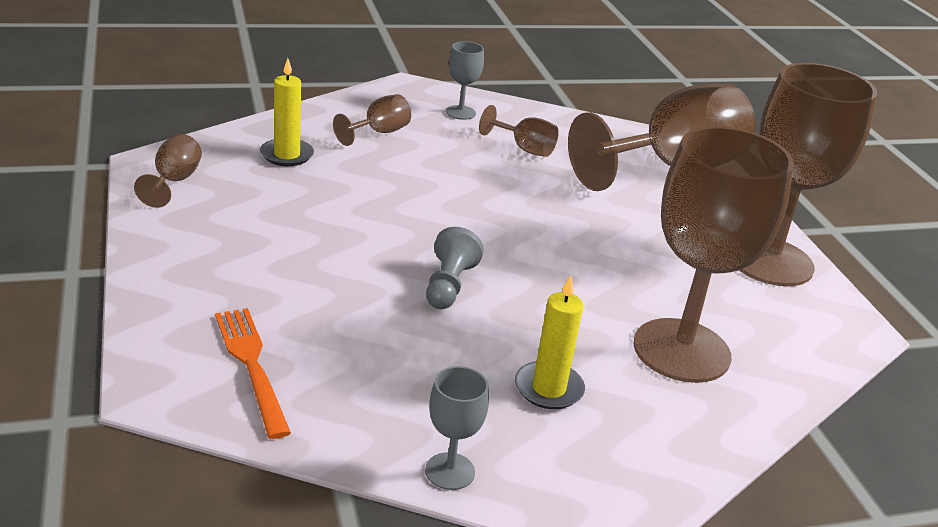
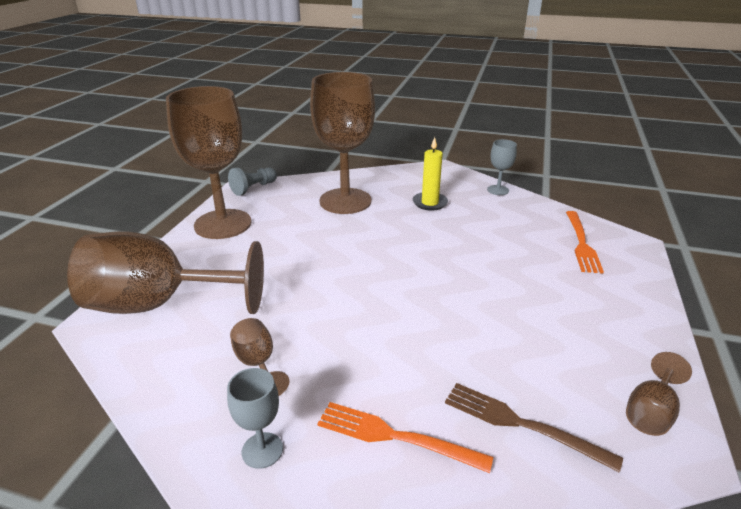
camera: 145 degrees left, 0 degrees up
(287, 155) = (520, 424): yellow candle -> brown fork
(379, 132) = (394, 436): brown goblet -> orange fork
(449, 285) = (442, 257): grey pawn -> grey pawn (253, 188)

